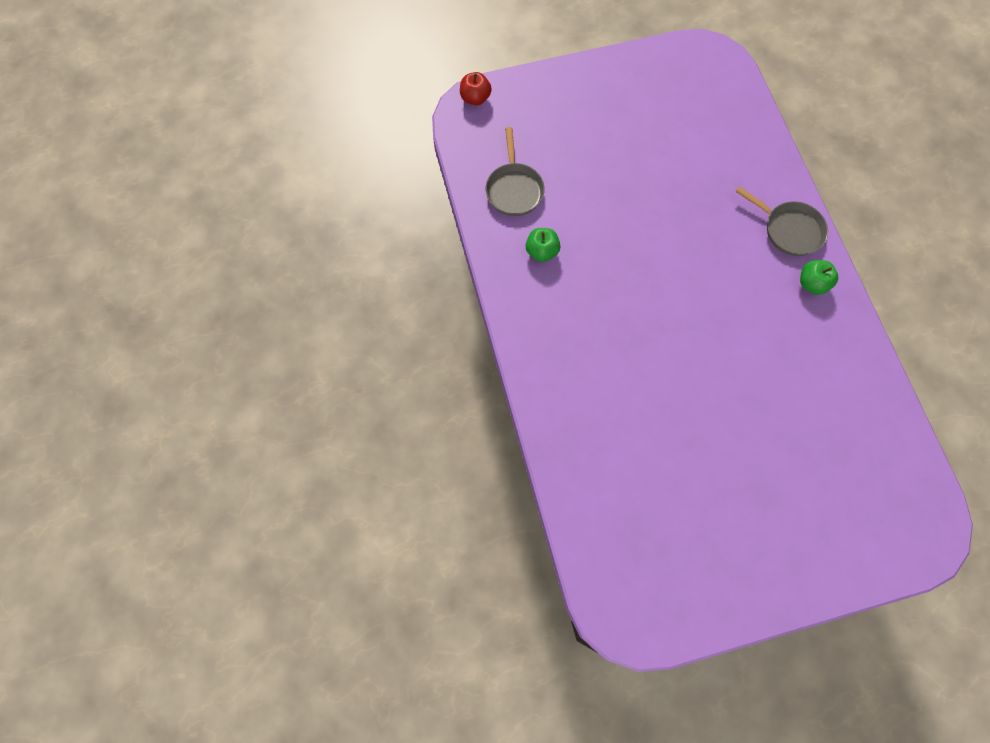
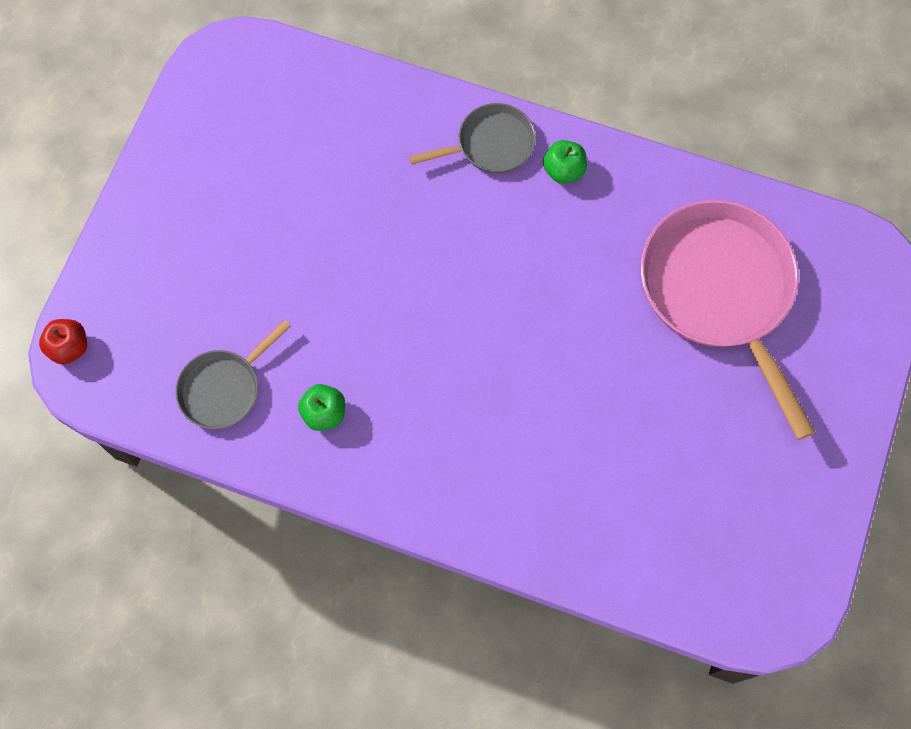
camera: 55 degrees left, 0 degrees up
(514, 189) = (224, 388): grey pan -> grey pan turned 105 degrees clockwise
(817, 435) = (720, 292): none -> pink pan

